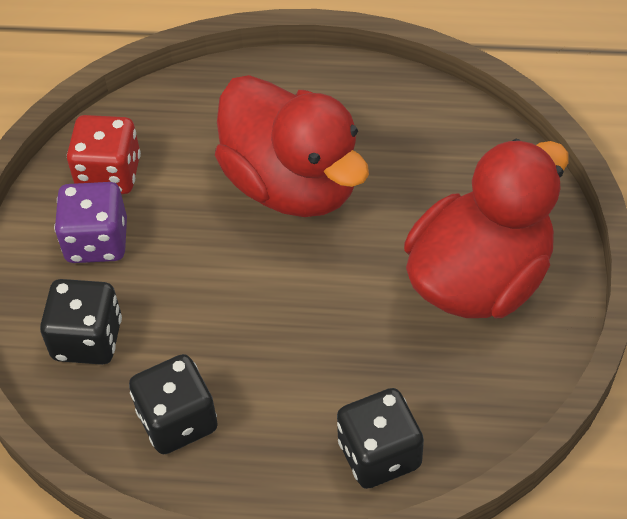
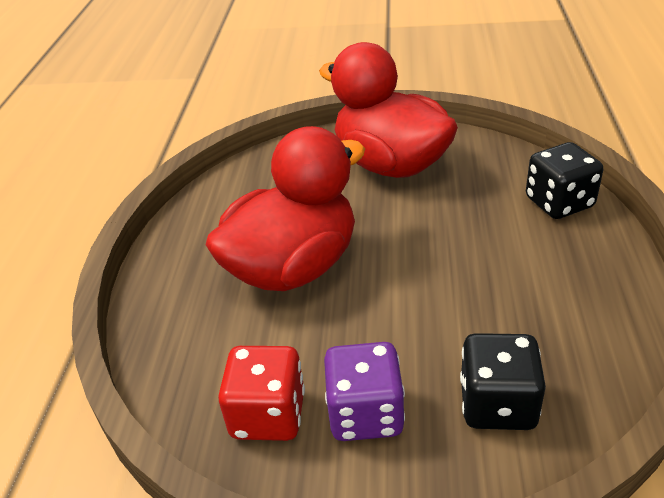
camera: 90 degrees left, 15 degrees down
(177, 420) = (571, 320): black dice -> none

